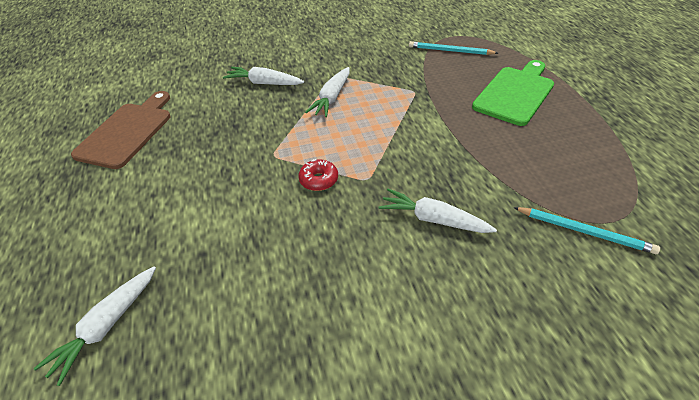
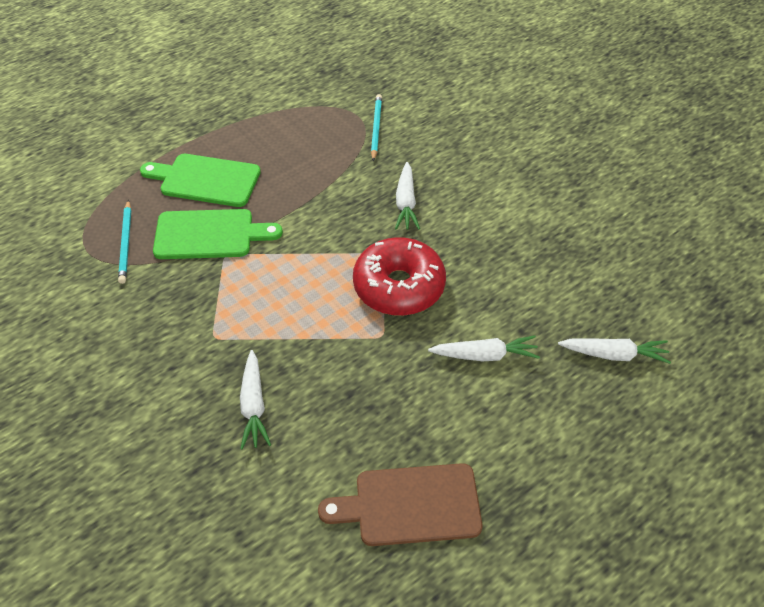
camera: 115 degrees left, 5 degrees up
(319, 180) = (399, 286): red donut -> red donut, size x2.38
(332, 98) = (263, 323): white carrot -> white carrot (485, 355)
(442, 87) = (209, 235): none -> green cutting board

